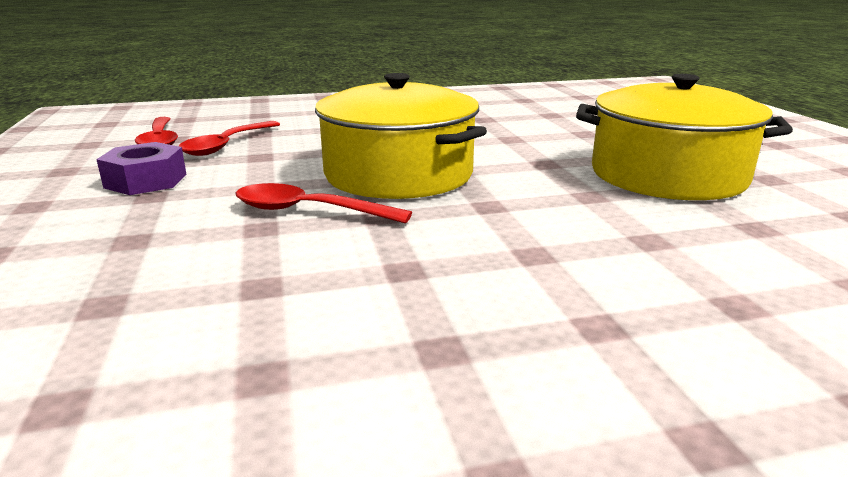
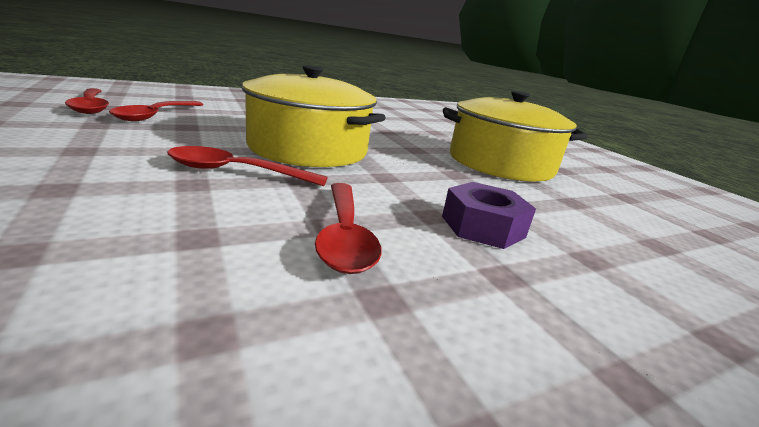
camera: 15 degrees left, 0 degrees up
(146, 181) = (75, 137): purple nut -> purple nut (482, 226)
(417, 282) = (344, 236): none -> red spoon

